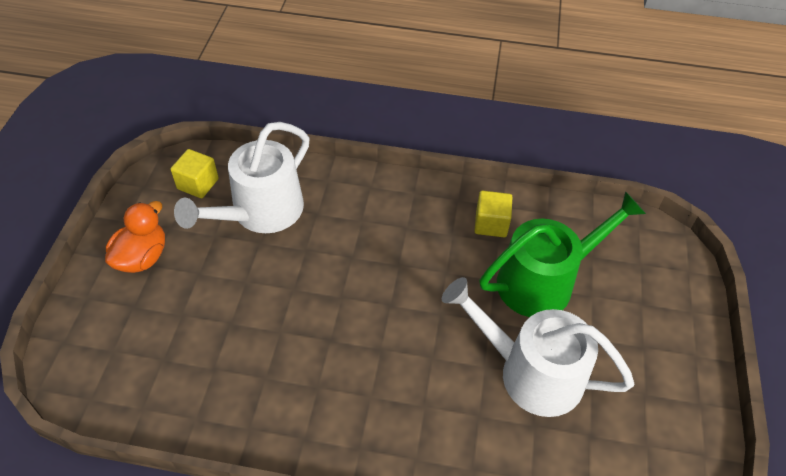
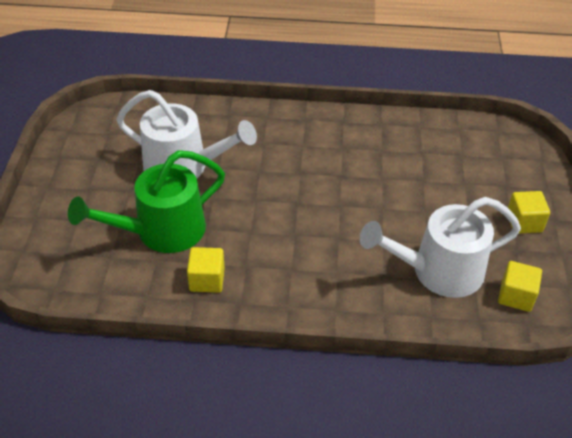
camera: 175 degrees right, 5 degrees down
(142, 257) = (524, 222): orange duck -> yellow cube
(260, 213) = (438, 271): white watering can -> white watering can turned 135 degrees counterclockwise

